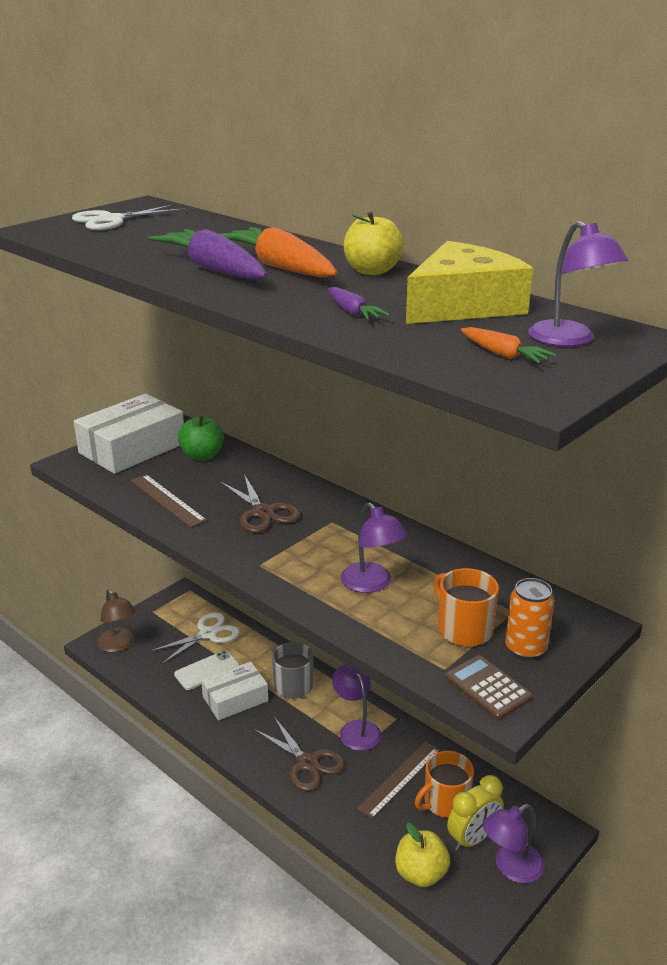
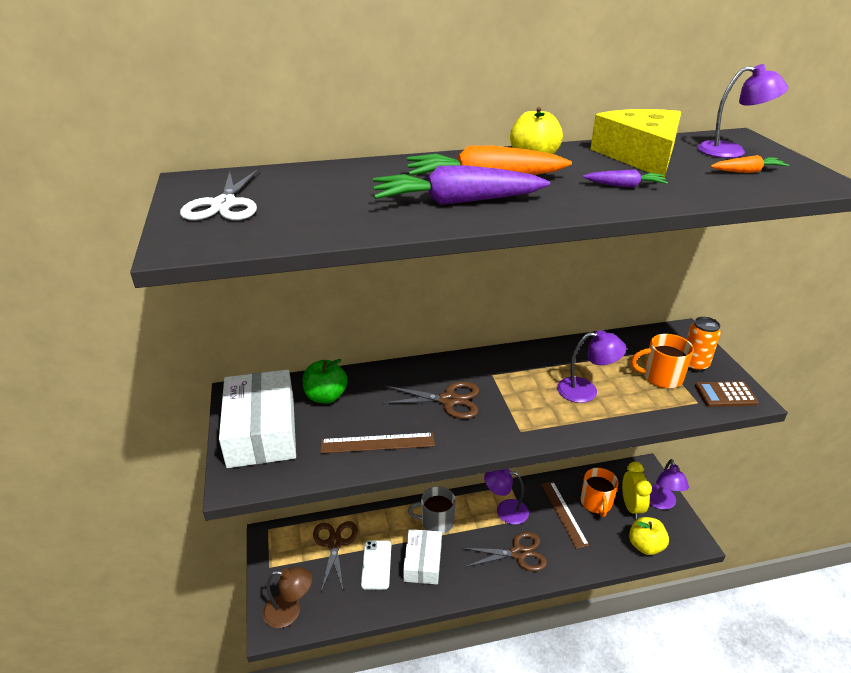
camera: 55 degrees left, 5 degrees up
(208, 634) = (335, 543): white scissors -> brown scissors

